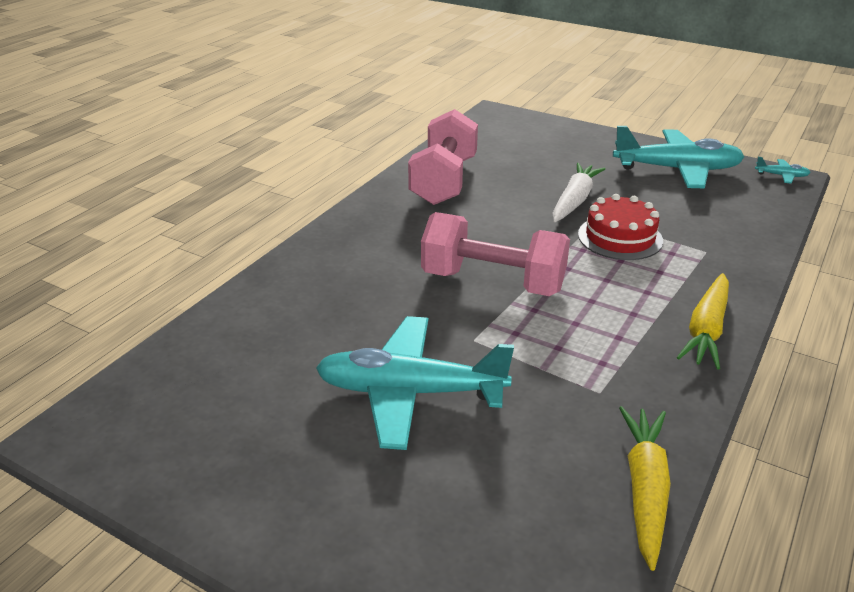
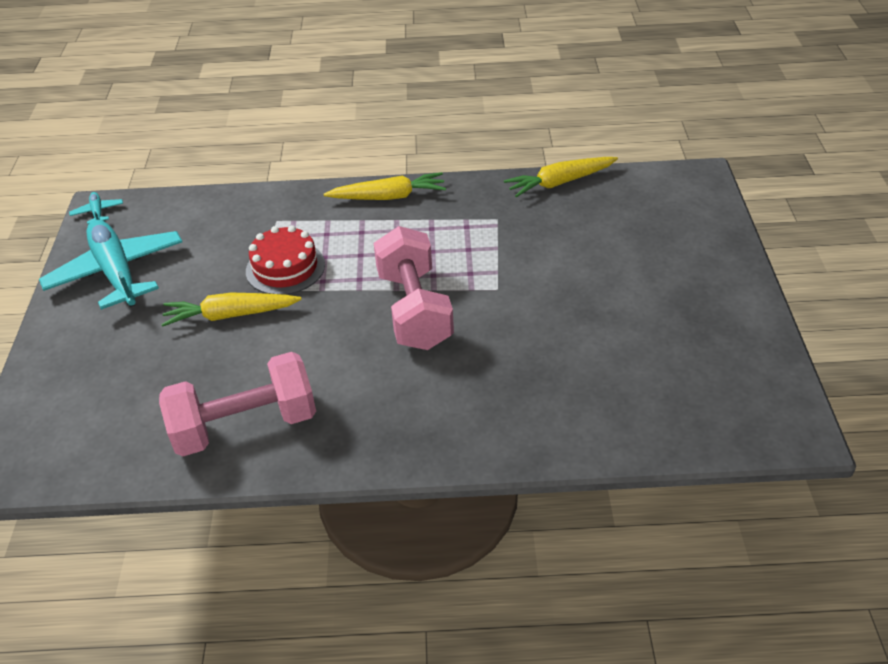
camera: 120 degrees left, 10 degrees up
(410, 392) = (579, 292): turquoise plane -> none
(574, 200) = (231, 315): white carrot -> yellow carrot

